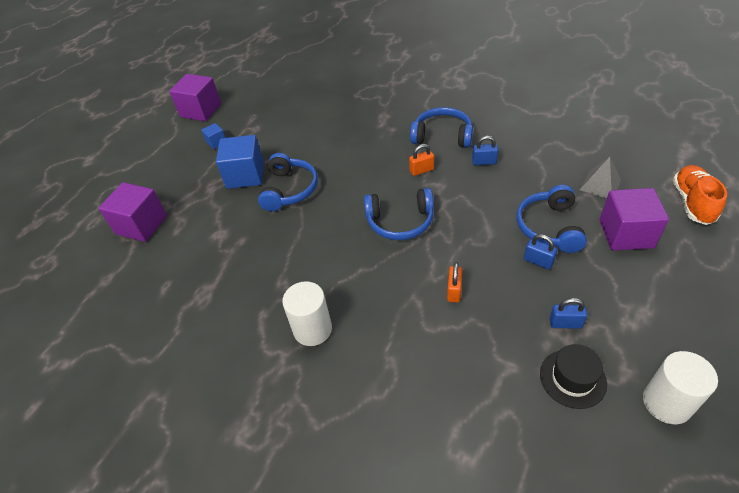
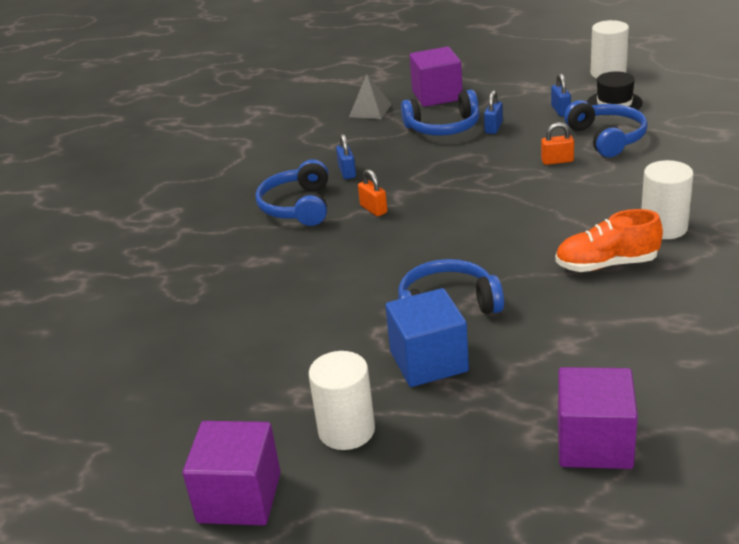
camera: 105 degrees left, 15 degrees down
(216, 142) = (346, 430): blue cube -> white cylinder
(400, 222) = (473, 207): blue headphones -> blue headphones (607, 138)
(692, 203) = (384, 73): orange shoe -> orange shoe (606, 264)

